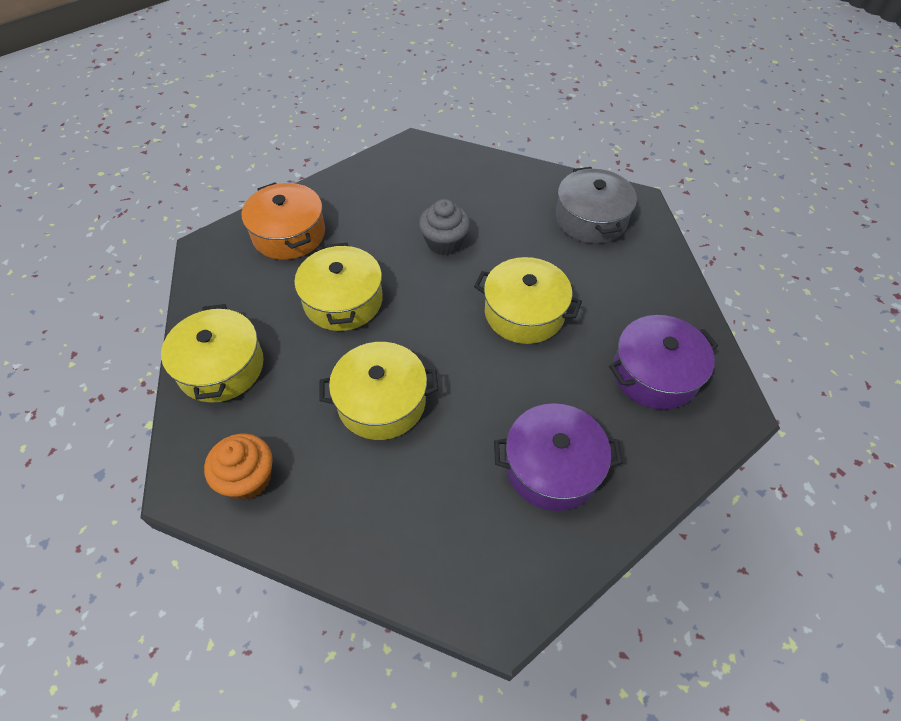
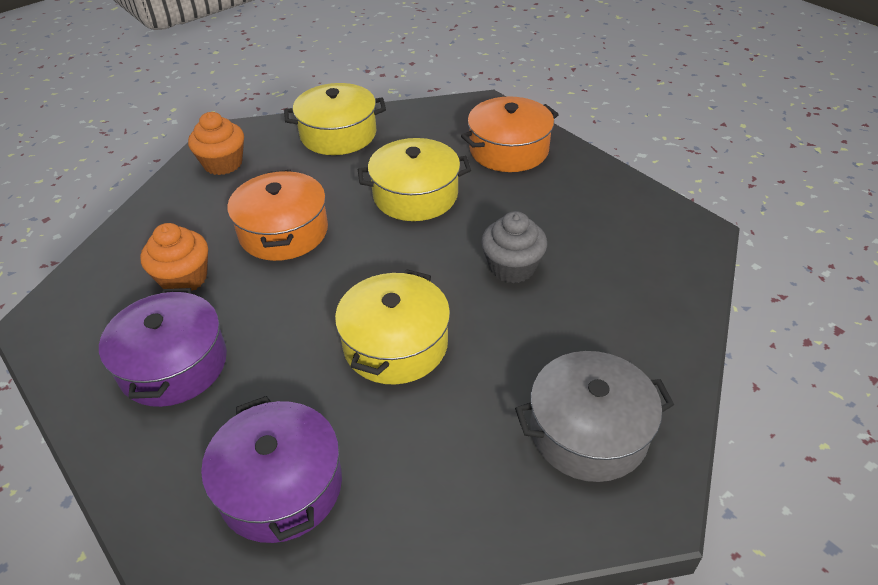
camera: 90 degrees right, 10 degrees down
(381, 402) = (283, 231): yellow pot -> orange pot
(443, 481) = (184, 278): none -> orange cupcake

